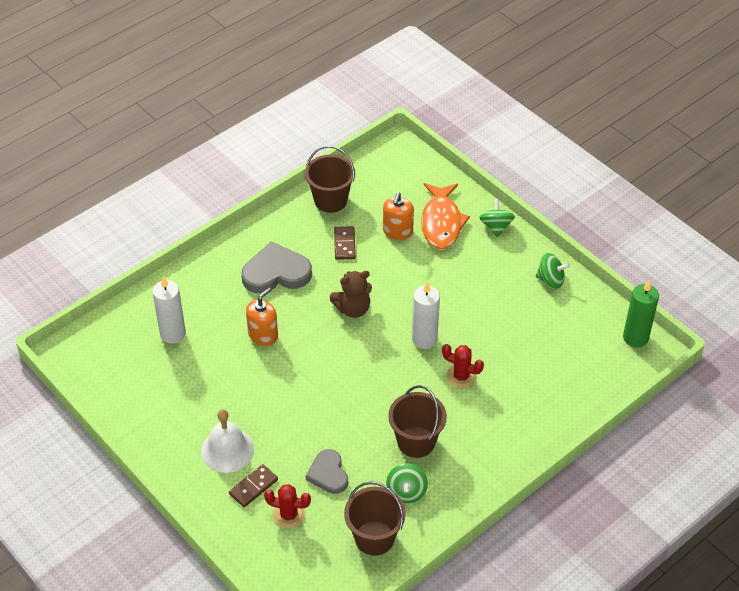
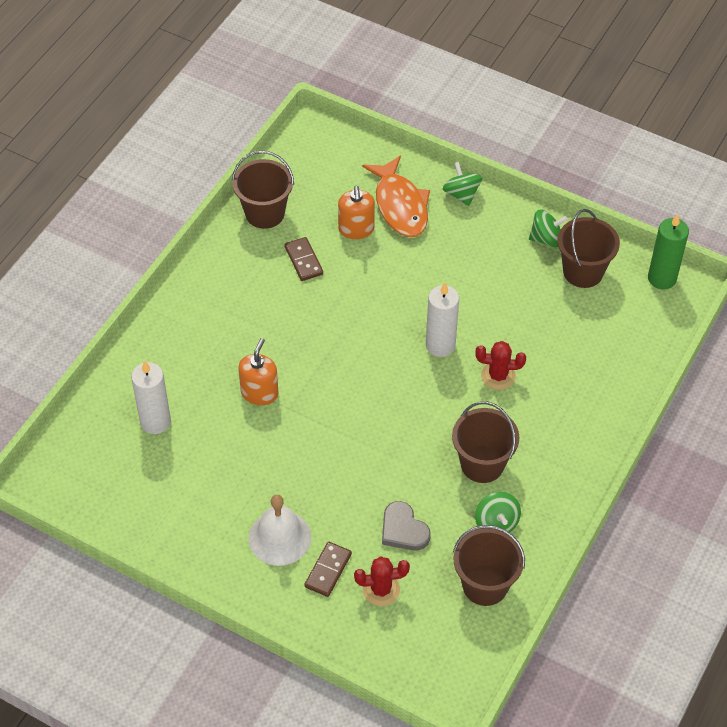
camera: 20 degrees left, 5 degrees up
(276, 273) = (241, 316): grey heart -> none
(353, 309) = (346, 333): brown teddy bear -> none
(570, 314) = (583, 271): none -> brown bucket

